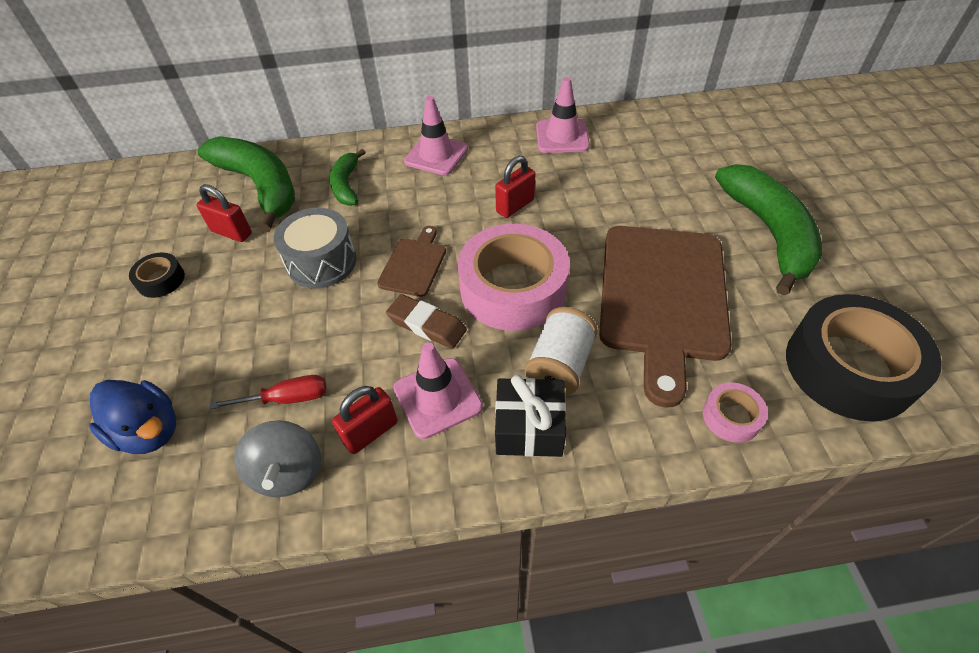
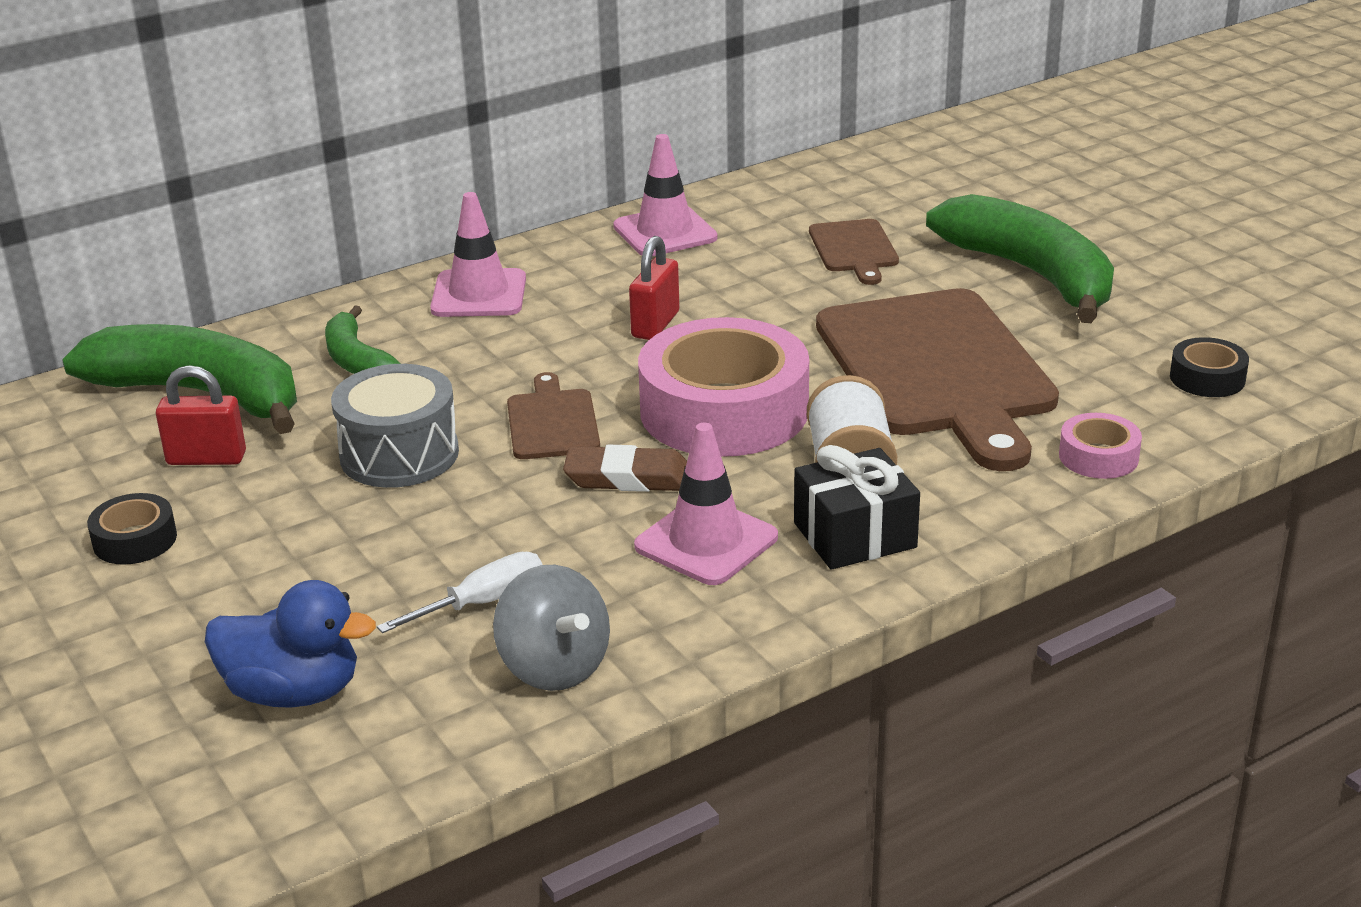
camera: 25 degrees left, 20 degrees down
(286, 398) = (482, 603): red screwdriver -> white screwdriver
(370, 432) = (639, 599): red padlock -> none
(665, 179) = (854, 249): none -> brown cutting board
(849, 367) = (1207, 378): black tape -> black tape, size x0.44

